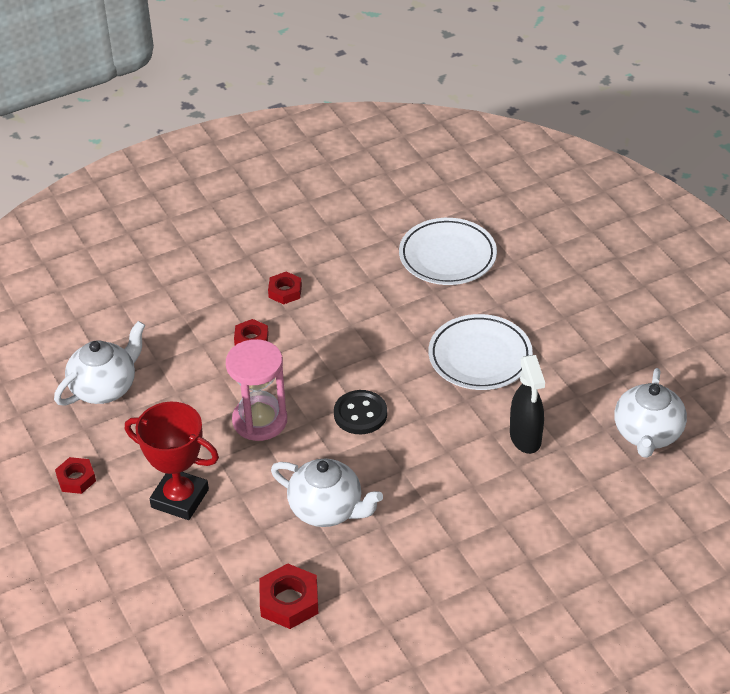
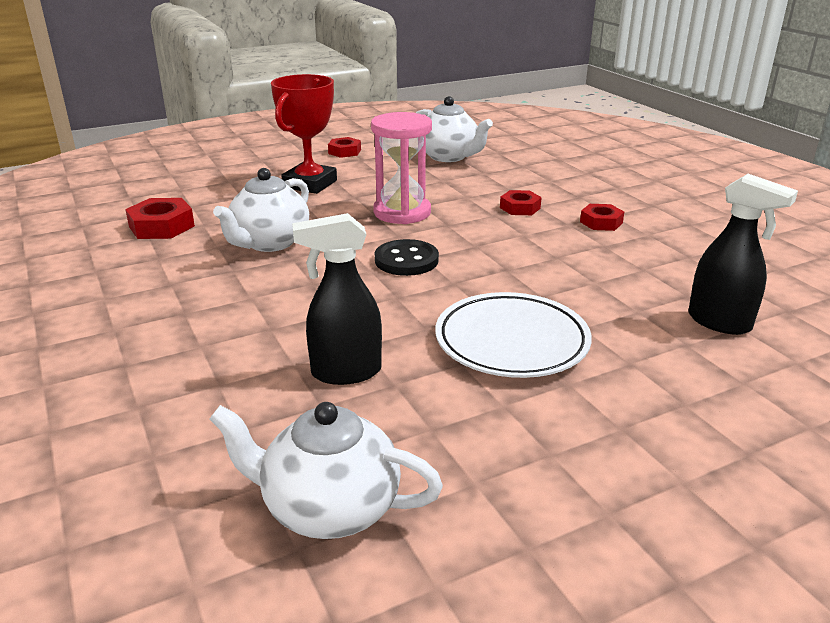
camera: 90 degrees right, 15 degrees down
(447, 256) = (720, 323): white plate -> black spray bottle

